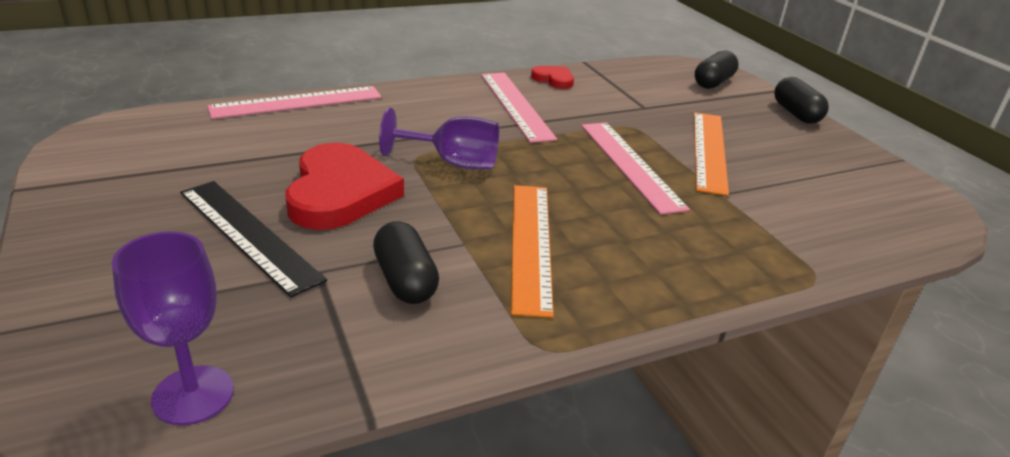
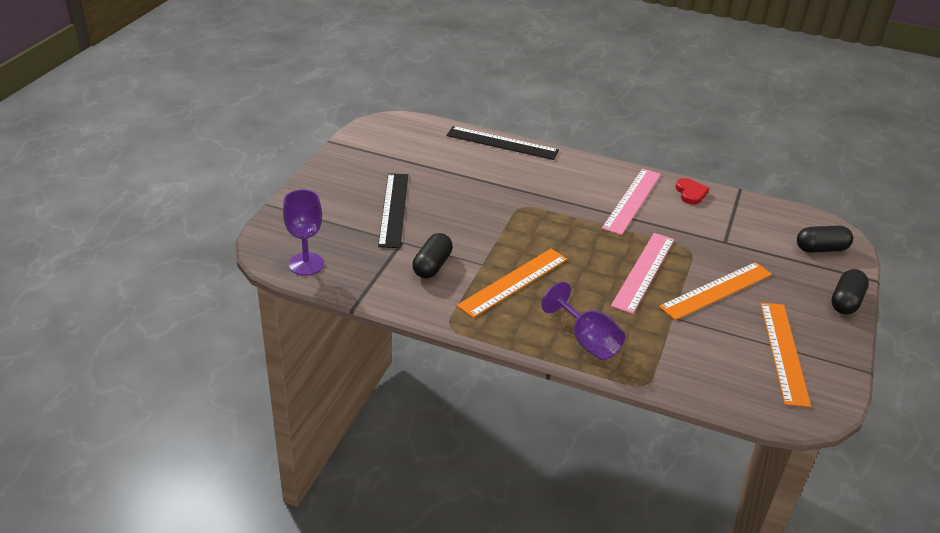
camera: 45 degrees right, 5 degrees up
(297, 102) = (502, 143): pink ruler -> black ruler
(340, 193) = (457, 208): red heart -> none
(453, 163) = (537, 219): purple goblet -> purple goblet (587, 341)
(838, 176) = (784, 352): none -> orange ruler

